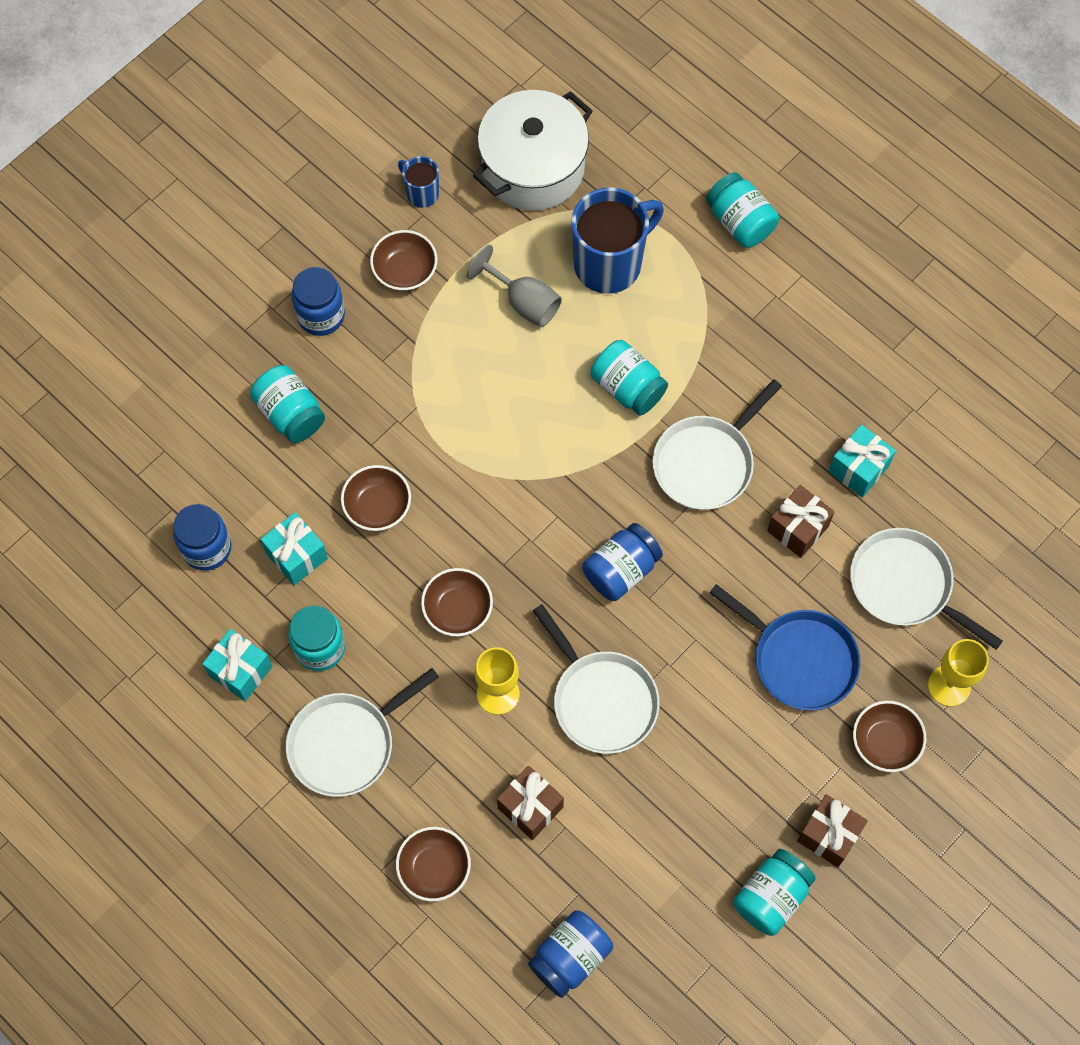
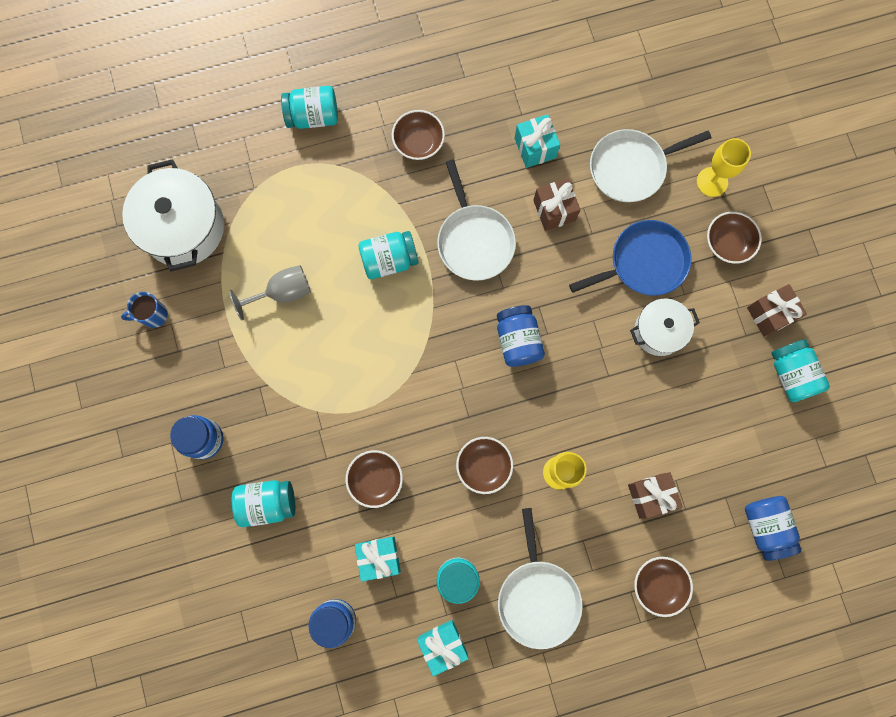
camera: 60 degrees left, 10 degrees up
(405, 271) = (207, 360): brown bowl -> brown bowl (418, 142)
(602, 700) = (602, 406): white pan -> none
(609, 263) = (290, 218): blue mug -> none
(728, 718) = (659, 331): none -> white pot

